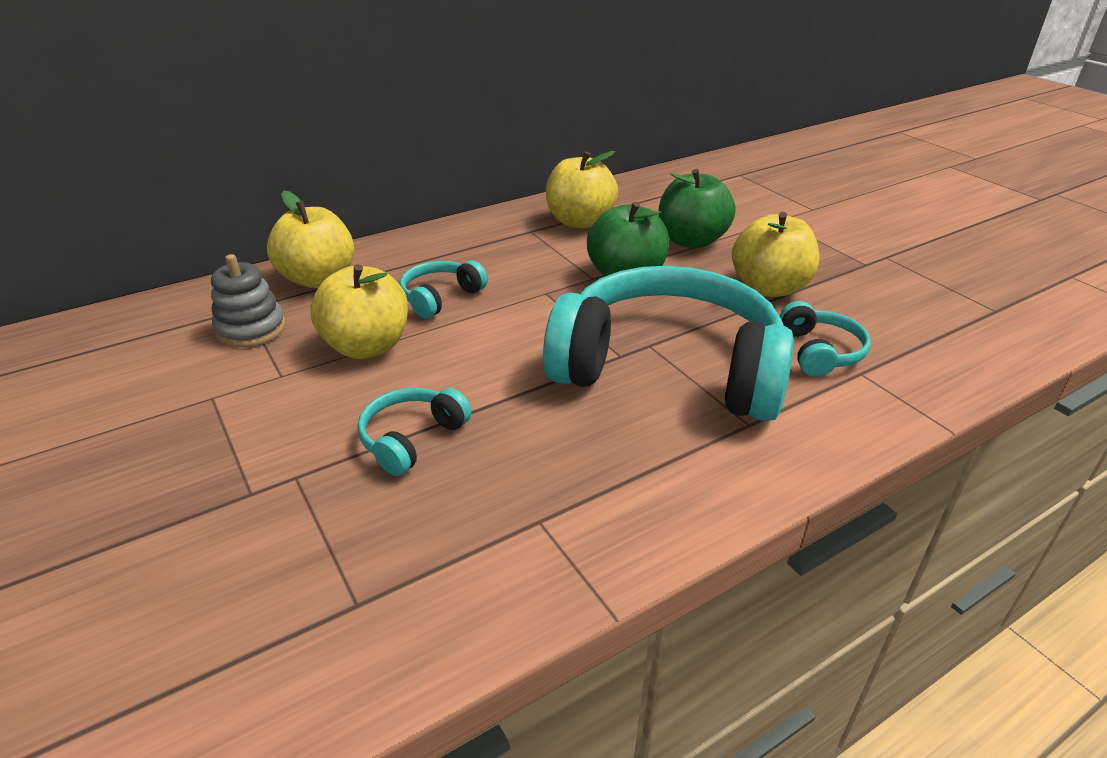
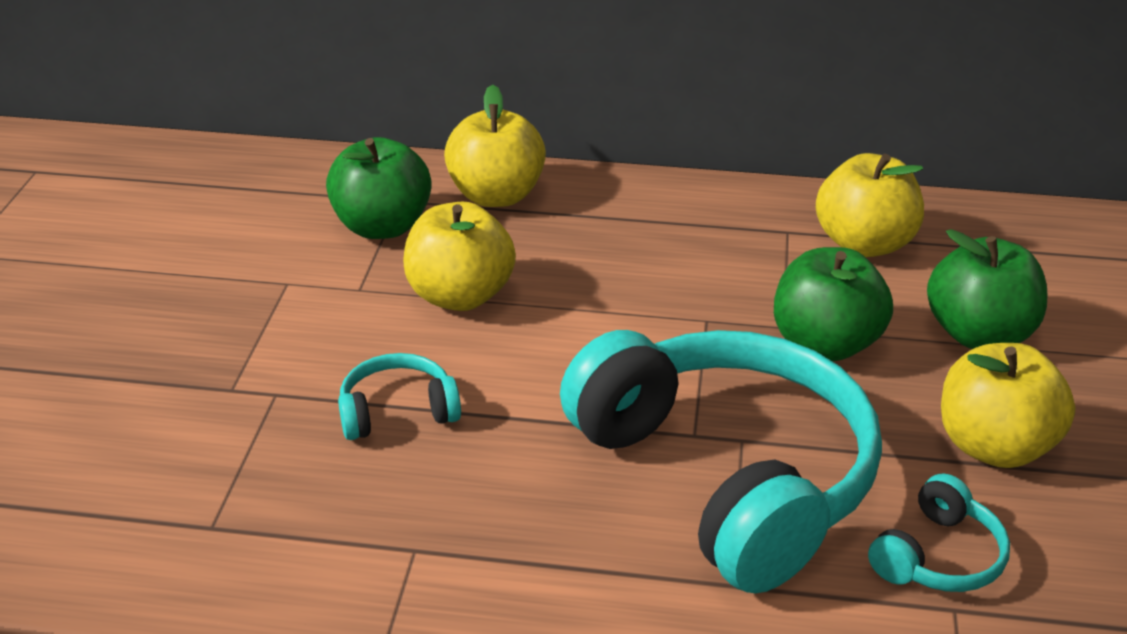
camera: 40 degrees right, 0 degrees up
(251, 329) = (382, 227): grey stacking toy -> green apple
(440, 297) = (588, 273): turquoise headphones -> none

